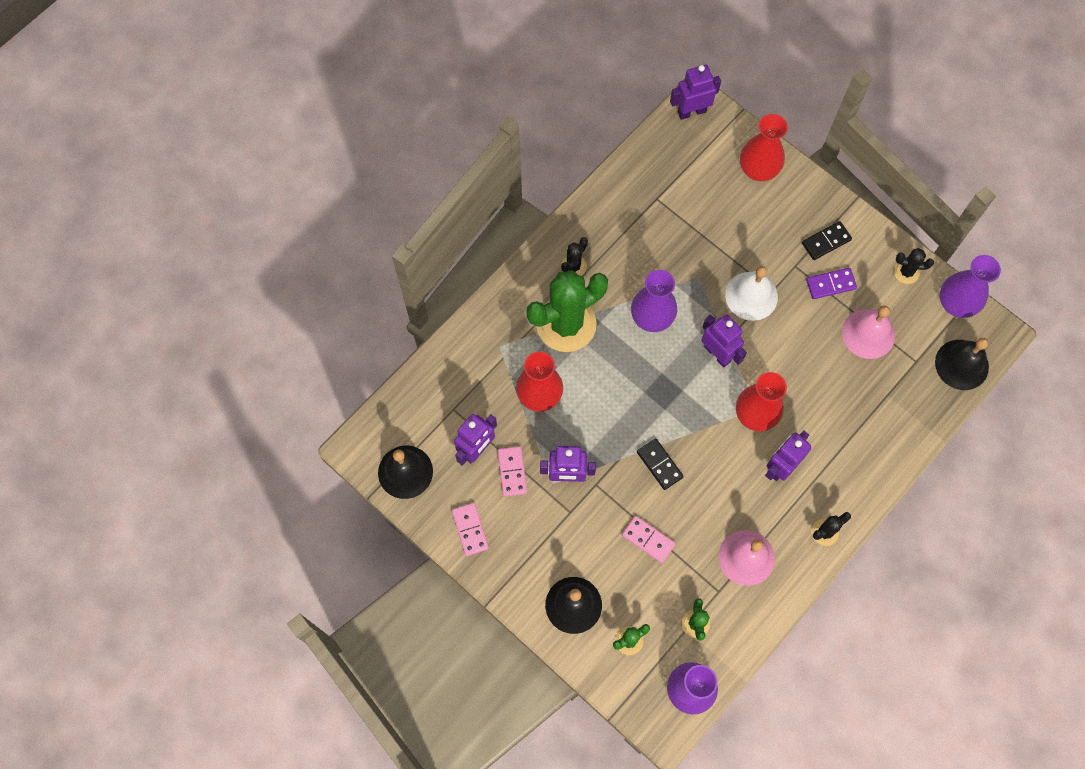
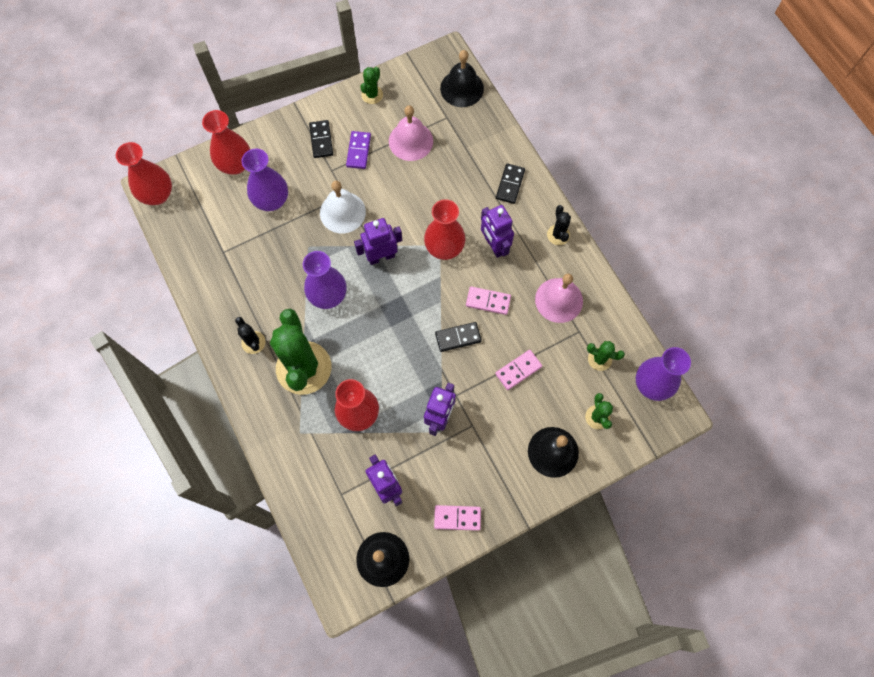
camera: 70 degrees left, 0 degrees up
(512, 472) = (418, 462): pink domino -> pink domino (488, 301)
(691, 111) = (157, 195): purple robot -> red vase
(863, 459) = (510, 184): none -> black domino
(906, 272) = (372, 95): black cactus -> green cactus
(956, 304) = (412, 72): purple vase -> purple vase (272, 201)

